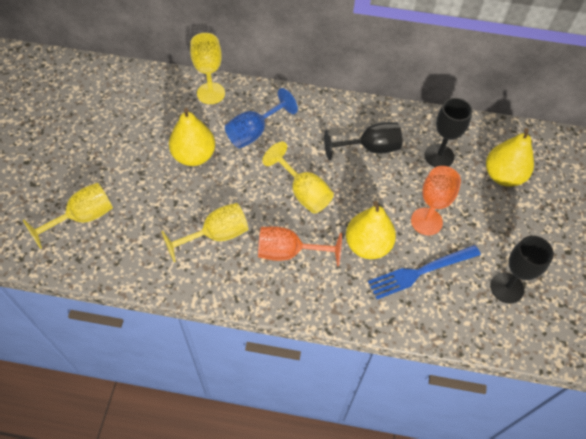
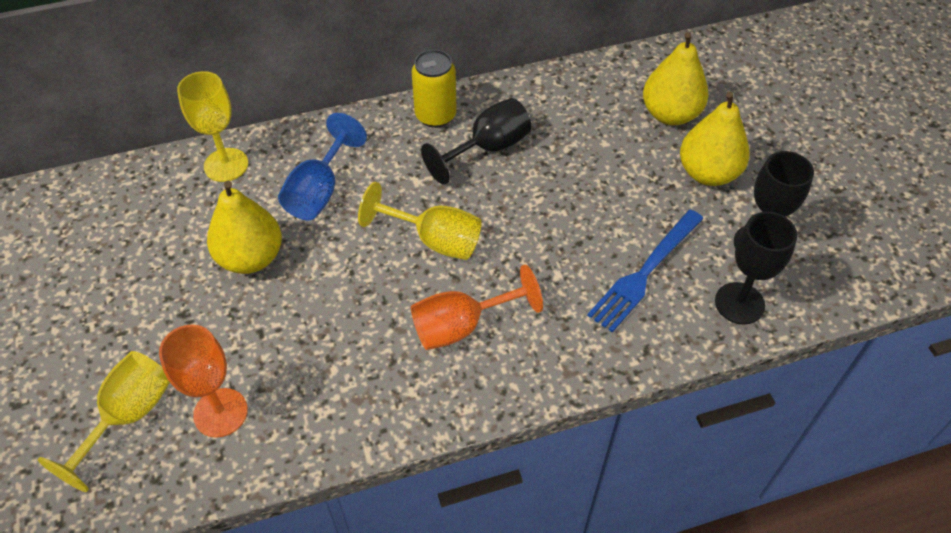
camera: 25 degrees left, 5 degrees down
(216, 235) = (347, 350): yellow goblet -> none
(350, 113) = (435, 115): none -> yellow can
(367, 245) = (559, 270): yellow pear -> yellow pear (708, 173)
(426, 221) = (614, 207): orange goblet -> orange goblet (220, 412)
(439, 156) = (580, 122): black goblet -> black goblet (739, 303)

